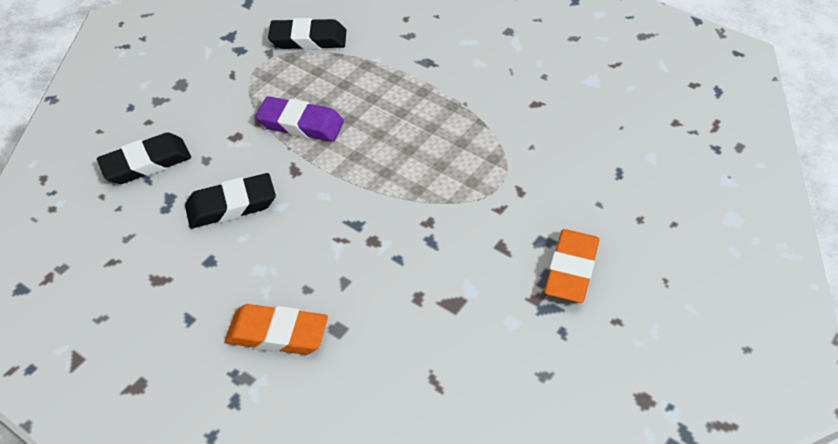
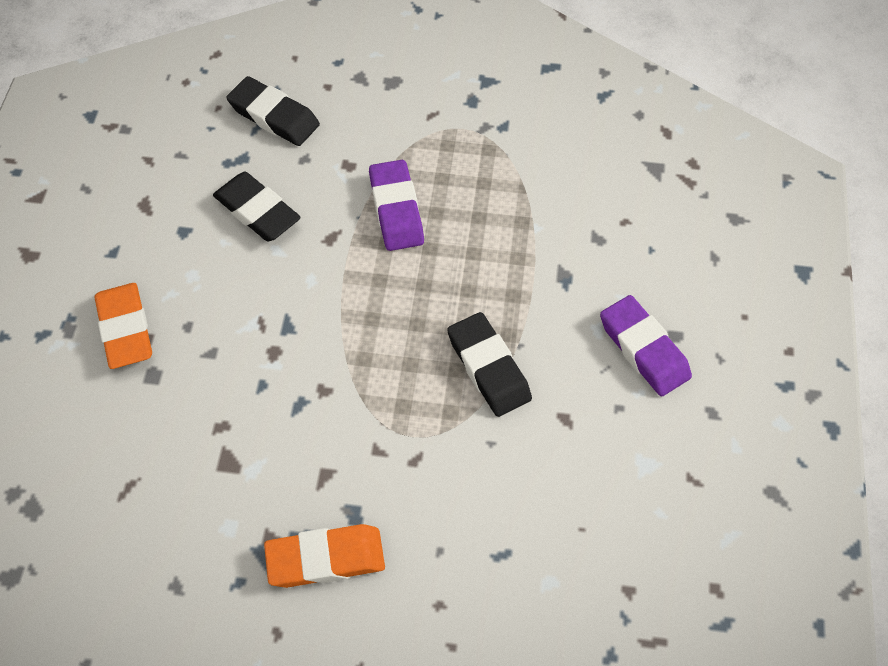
camera: 60 degrees right, 10 degrees up
(308, 39) = (527, 150): black eraser -> black eraser (488, 368)
(509, 48) = (644, 349): none -> purple eraser

